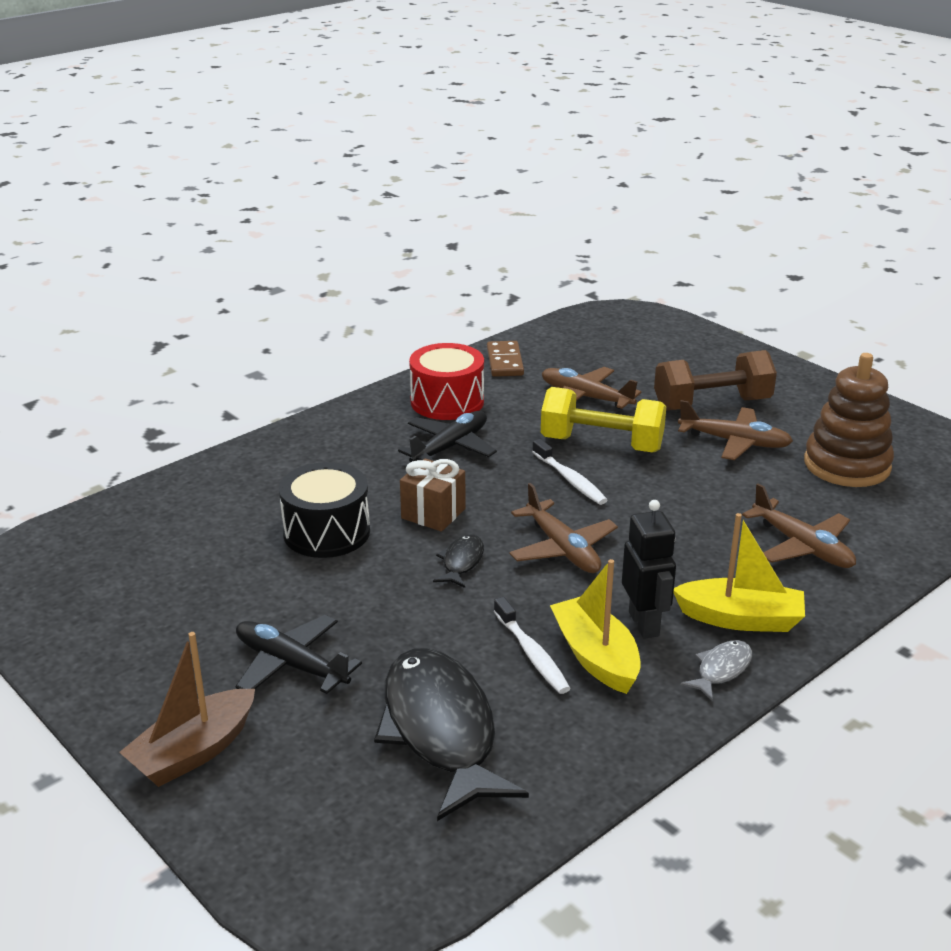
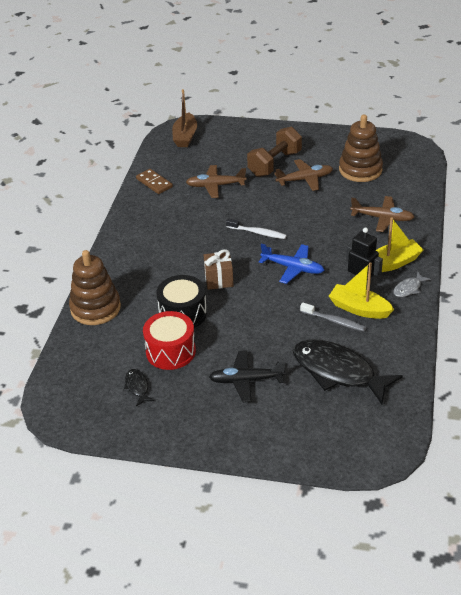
camera: 35 degrees left, 10 degrees up
(194, 751) = (254, 438): brown boat -> brown boat (185, 136)
(229, 472) = (95, 308): none -> brown stacking toy
(447, 401) = (153, 218): red drum -> red drum (170, 351)
(450, 447) = (185, 242): black plane -> none
(461, 562) = (259, 296): black fish -> black fish (137, 387)
(532, 654) = (334, 321): white toothbrush -> grey toothbrush
(562, 549) = (292, 268): brown plane -> blue plane
(601, 444) = (251, 208): yellow dumbbell -> none
(721, 670) = (409, 288): grey fish -> grey fish turned 135 degrees counterclockwise

